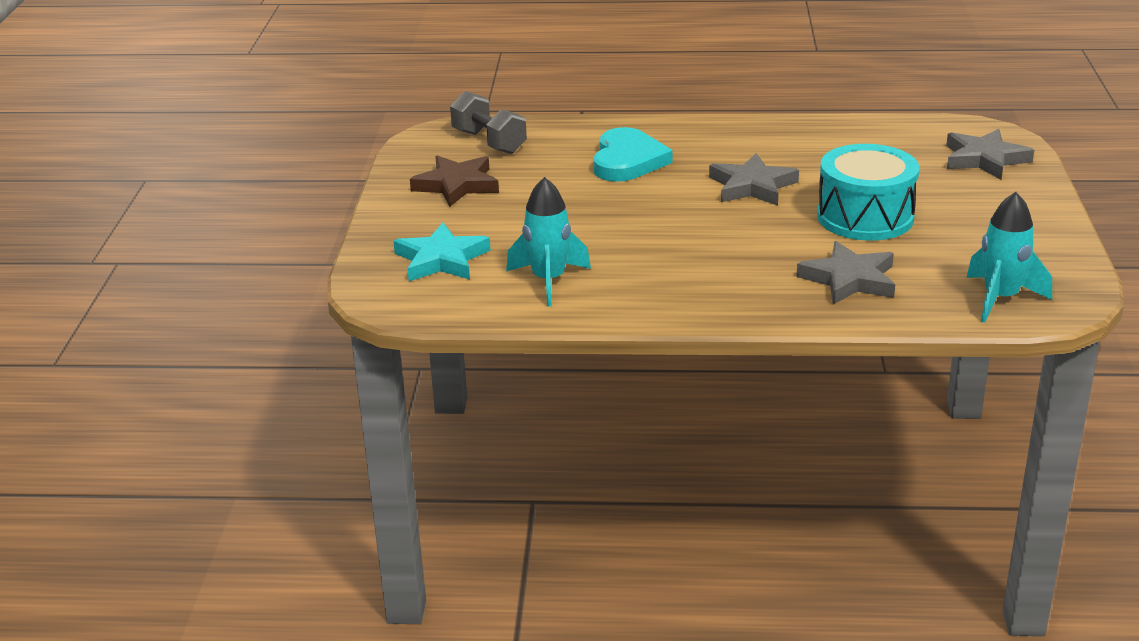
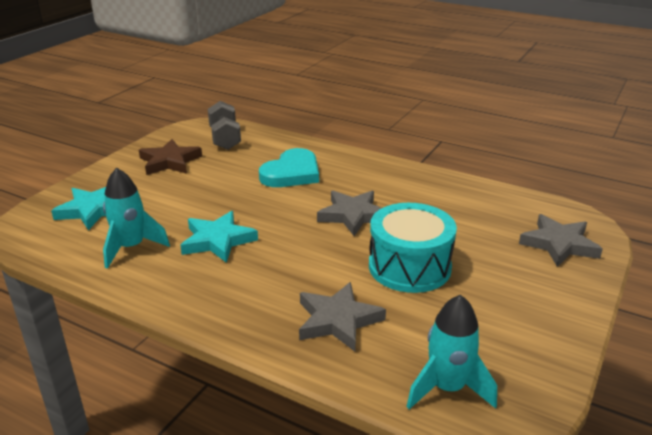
camera: 25 degrees right, 0 degrees up
(637, 248) = (218, 240): none -> turquoise star

